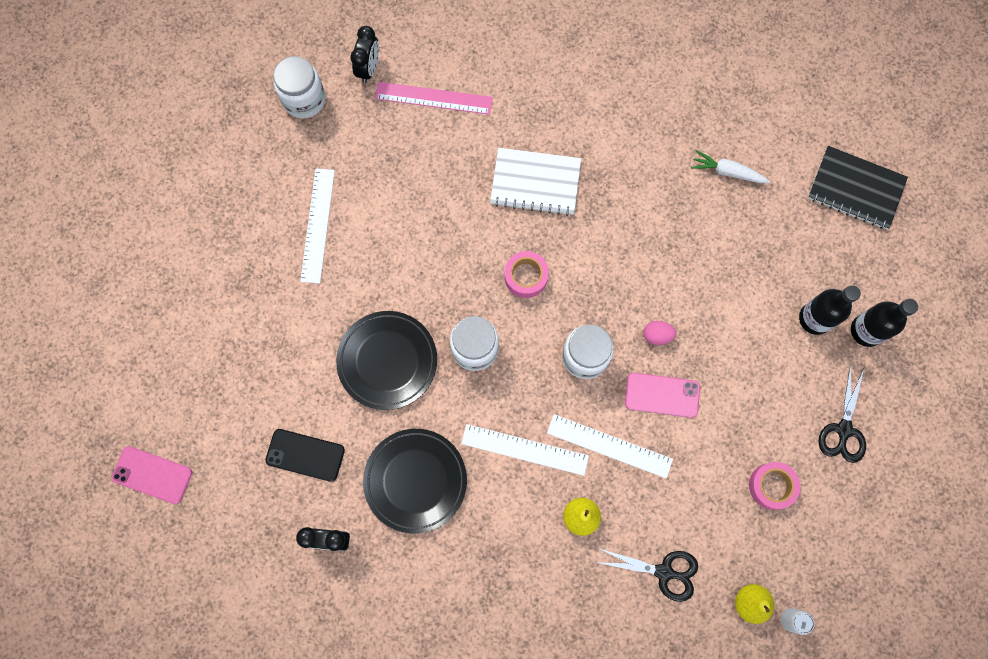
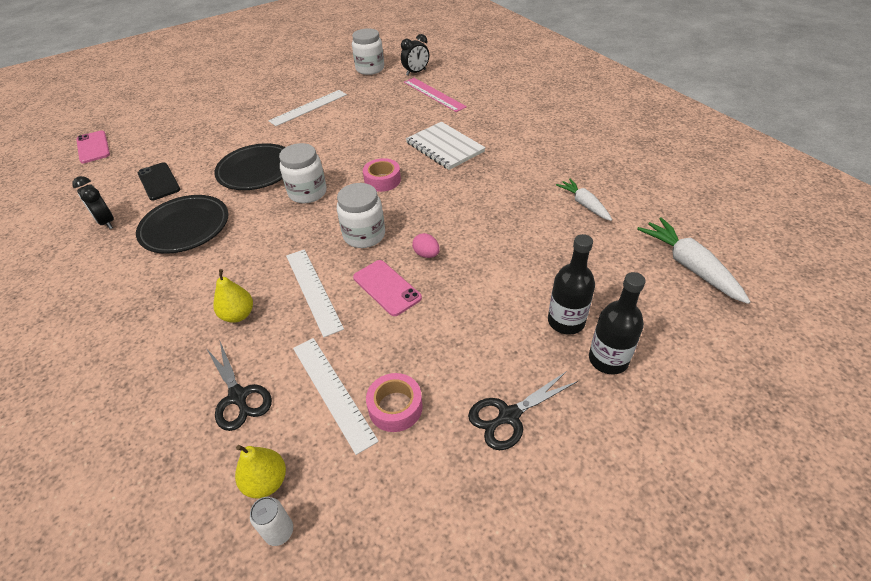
camera: 45 degrees right, 30 degrees down
(525, 449) = (262, 255): white ruler -> white ruler (333, 391)
(855, 189) = (689, 266): black notebook -> white carrot

